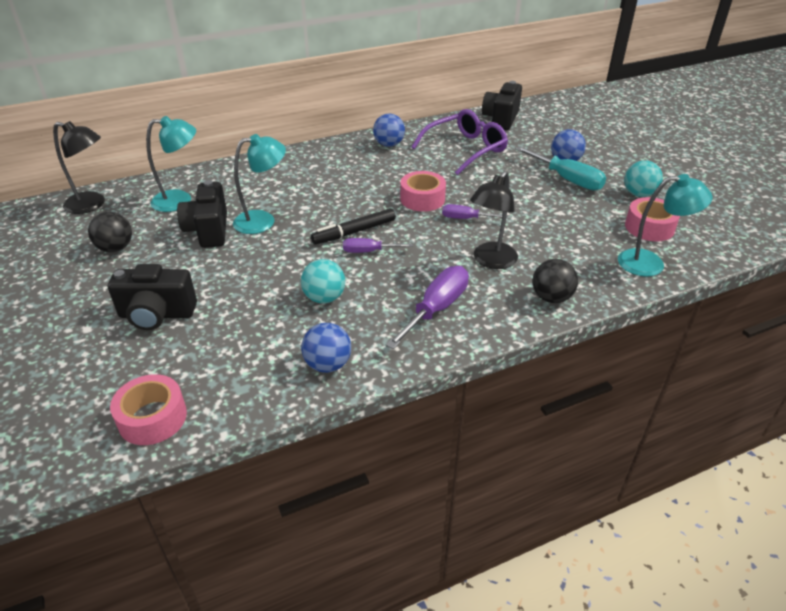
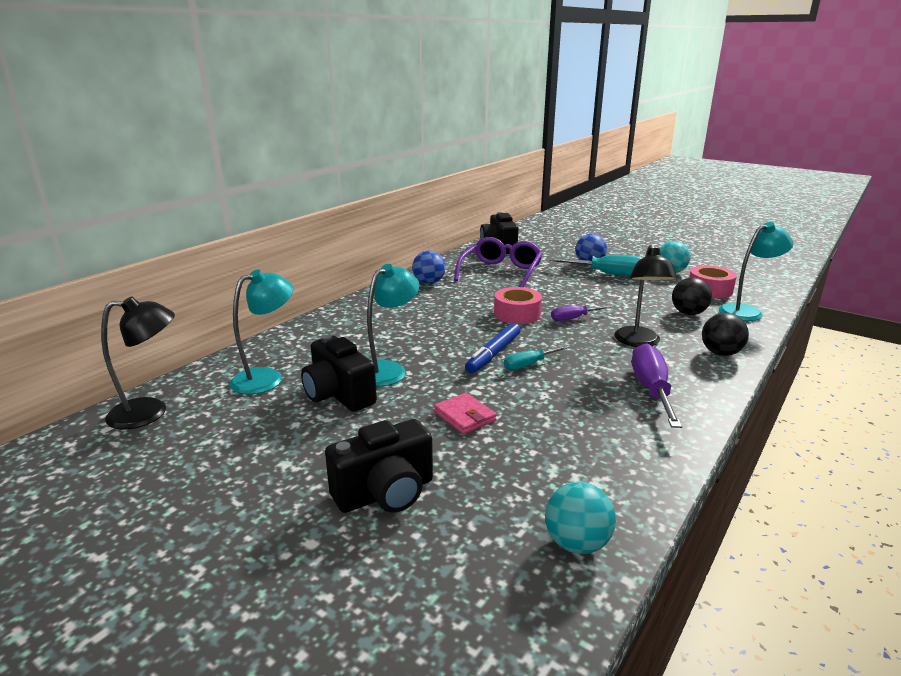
camera: 30 degrees left, 15 degrees down
(115, 248) = (241, 445): black ball -> black ball (688, 313)
(152, 418) = (528, 603): pink tape -> none
(268, 278) = (464, 416): none -> pink wallet
(324, 298) = (544, 414): turquoise ball -> turquoise ball (576, 543)
(328, 364) = (630, 469): blue ball -> none
(354, 232) = (493, 354): black marker -> blue marker
(368, 251) = (528, 365): purple screwdriver -> turquoise screwdriver

